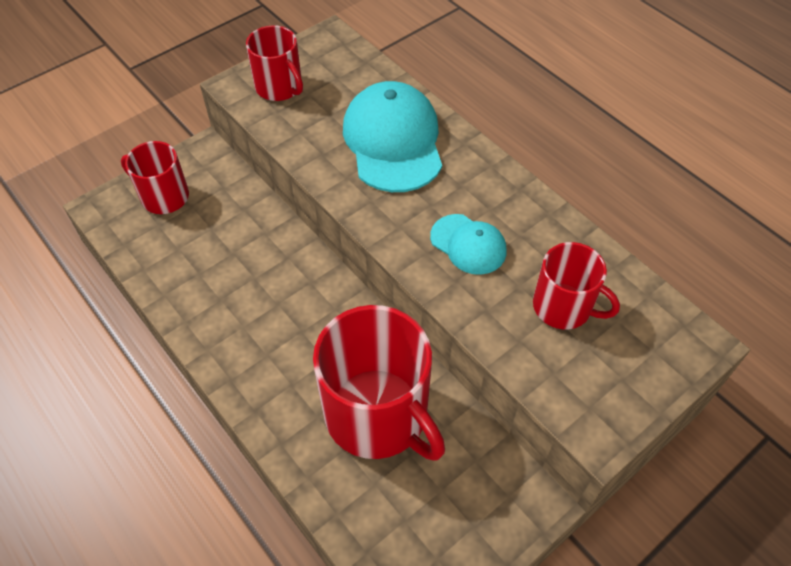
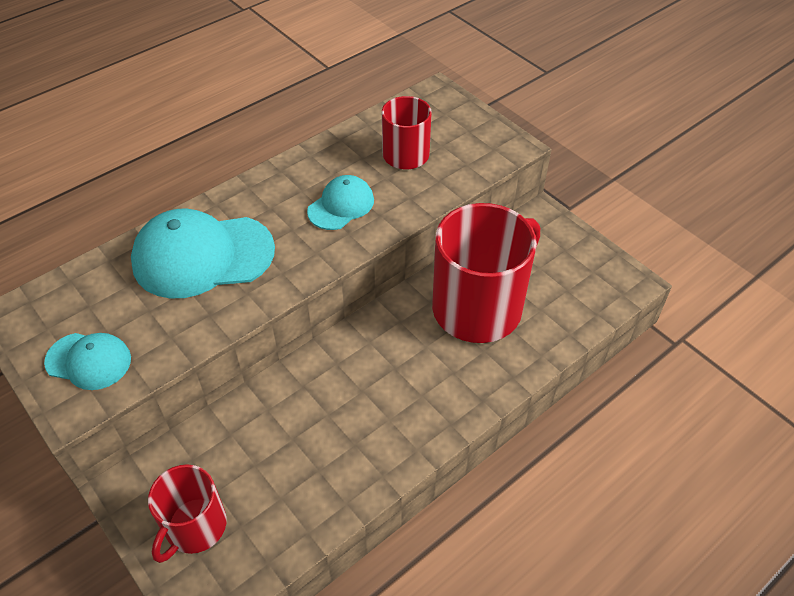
camera: 90 degrees left, 5 degrees down
(279, 87) = (89, 361): red mug -> turquoise cap

